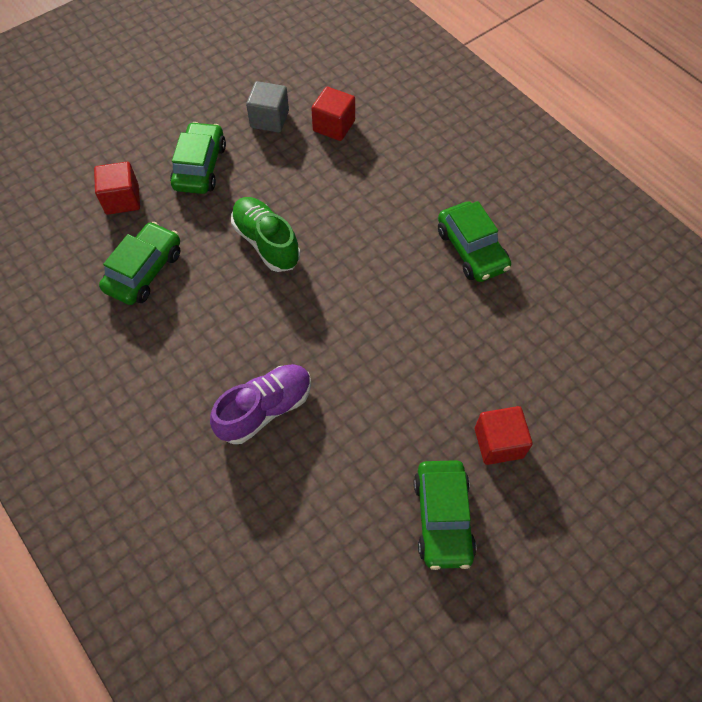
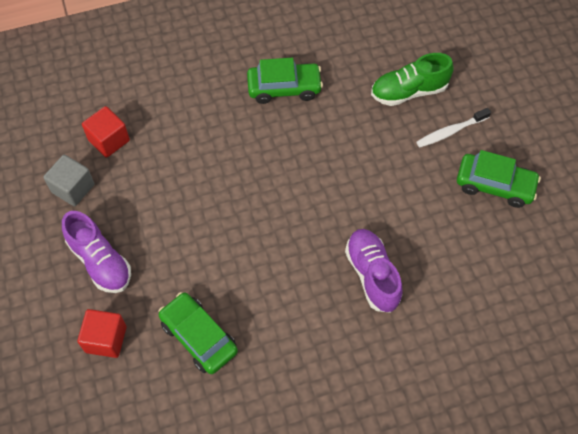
camera: 70 degrees left, 0 degrees up
(200, 167) = (100, 261): green car -> purple shoe
(266, 242) = (212, 230): green shoe -> green shoe (409, 91)
(498, 443) = (450, 131): red cube -> white toothbrush

